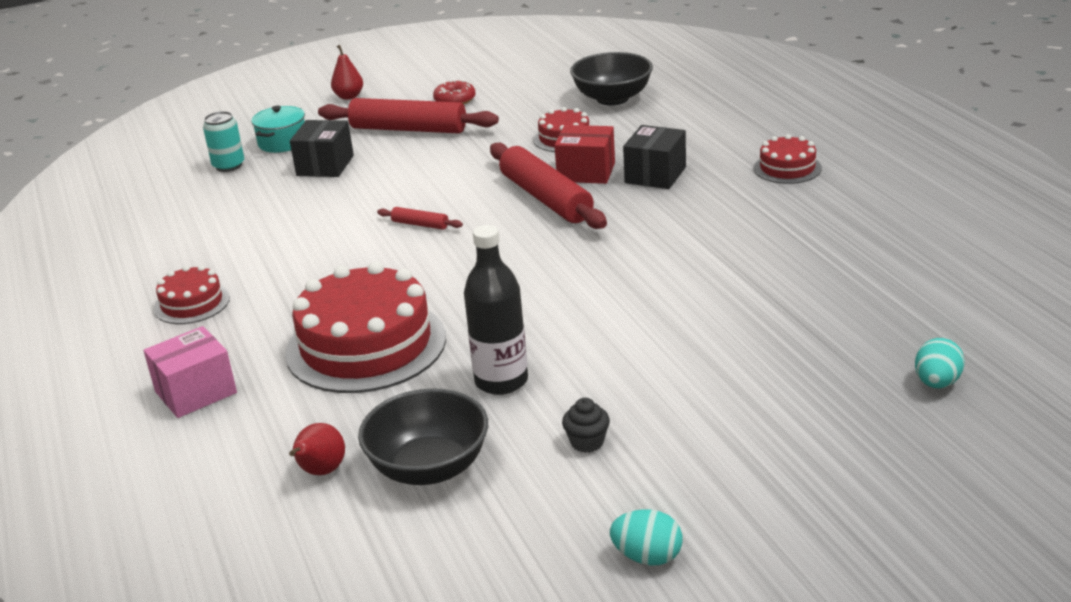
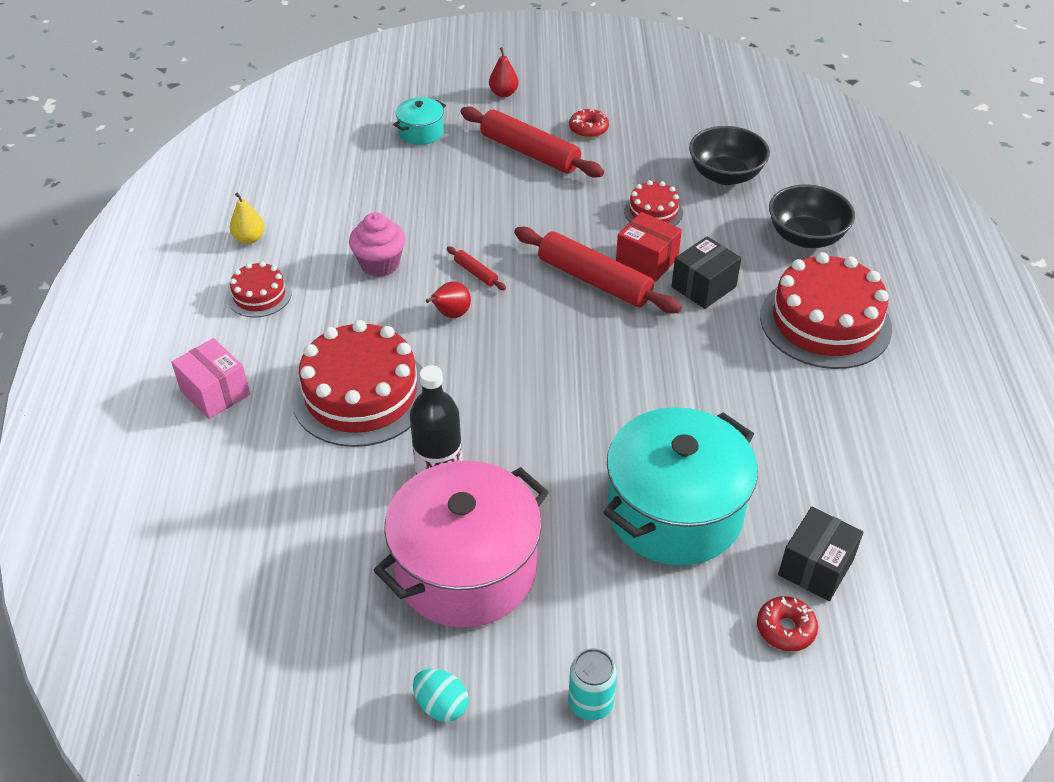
camera: 20 degrees right, 15 degrees up
(148, 264) = (249, 239): none -> yellow pear
(196, 392) = (215, 393): pink box -> pink box turned 60 degrees clockwise
(228, 166) = (365, 146): turquoise can -> turquoise can (590, 703)
(311, 245) = (380, 264): none -> pink cupcake
(320, 472) = (259, 513): red pear -> red pear (451, 314)
(325, 165) = (439, 173): black box -> black box (815, 567)
(429, 468) = (336, 543): black bowl -> black bowl (805, 237)
(545, 198) = (594, 280): red rolling pin -> red rolling pin turned 45 degrees counterclockwise
(587, 442) = (466, 569): black cupcake -> pink pot
(761, 334) = (675, 512): none -> turquoise pot
(787, 168) = (825, 322): red cake -> red cake, size x2.00
(937, 383) = (785, 629): turquoise egg -> red donut

